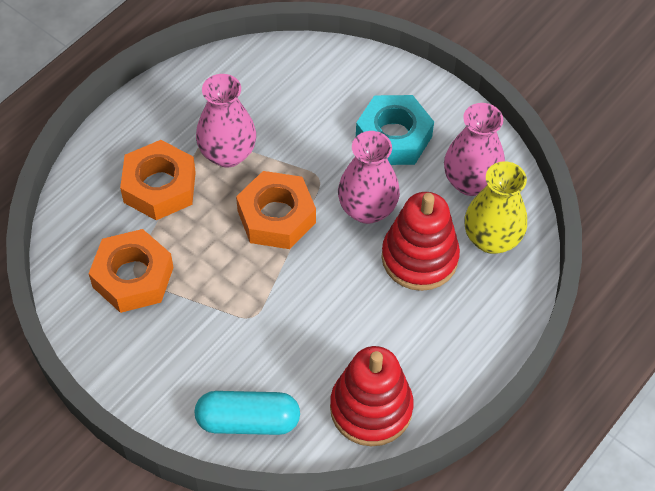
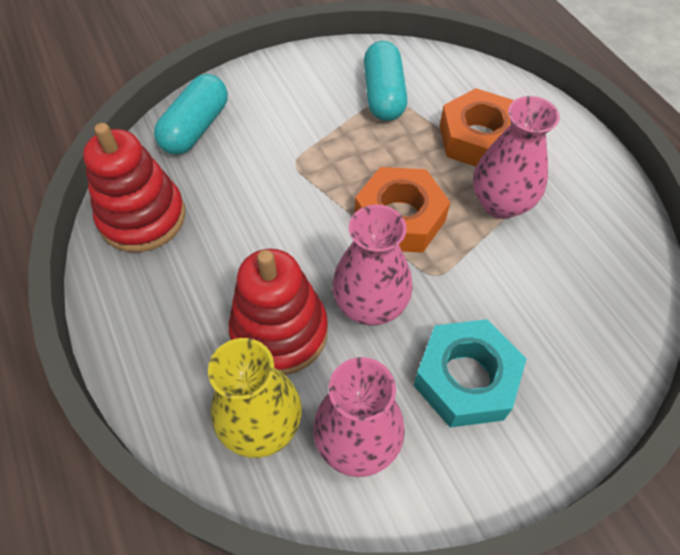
camera: 115 degrees right, 0 degrees up
(133, 277) = (383, 95): orange nut -> turquoise capsule

